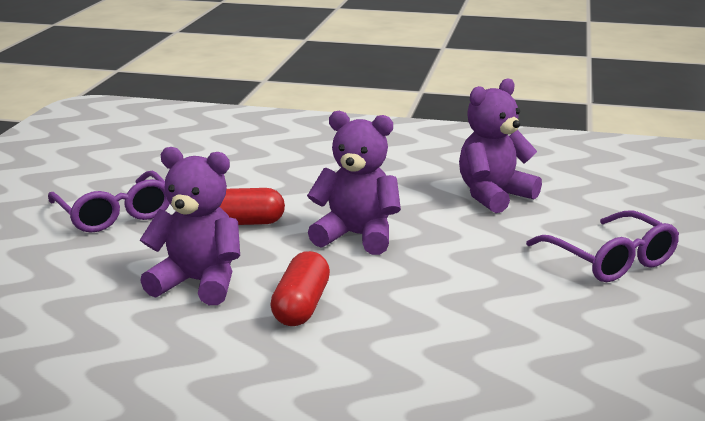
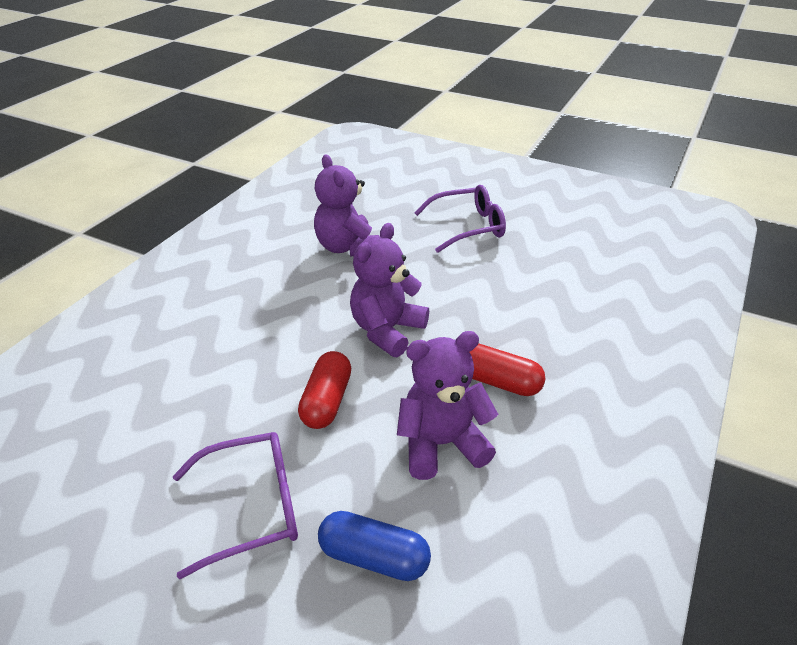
camera: 75 degrees left, 15 degrees up
(67, 267) = (374, 557): none -> blue capsule
(198, 283) = (441, 444): purple teddy bear -> purple teddy bear turned 45 degrees clockwise

